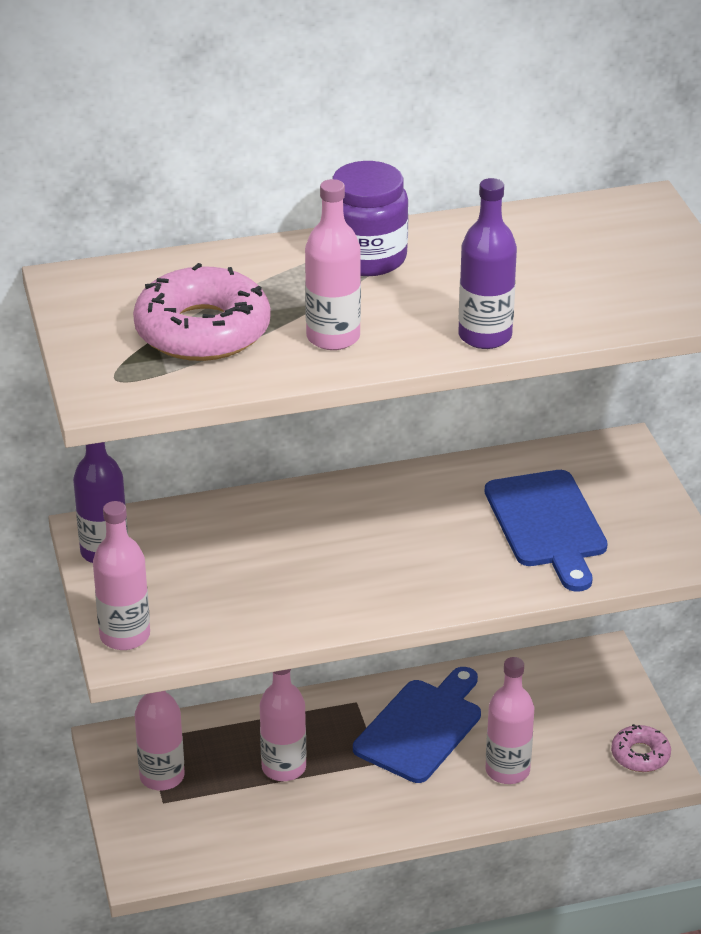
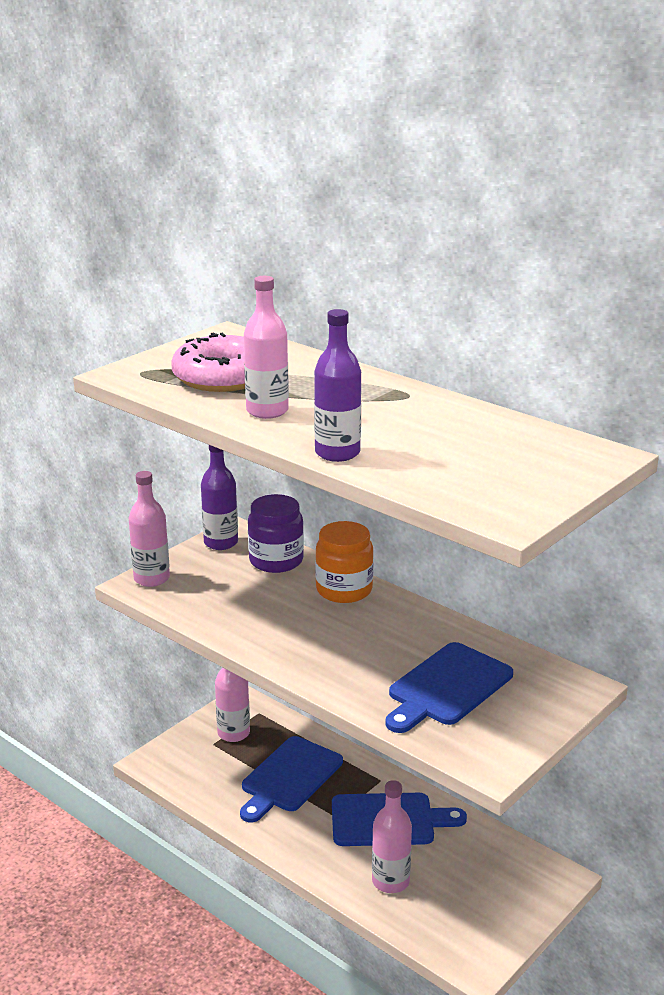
camera: 55 degrees right, 10 degrees down
(283, 767) = (289, 777): pink bottle -> blue cutting board
(307, 508) = (344, 590): none -> orange jar
(367, 258) = (377, 394): purple jar -> purple jar (276, 560)
(640, 755) = (479, 946): pink donut -> none

